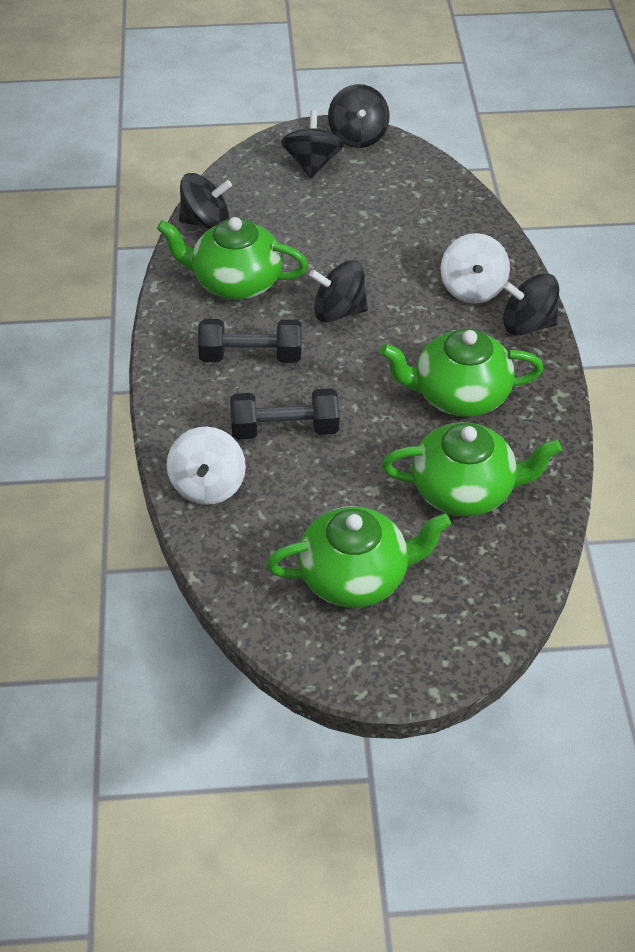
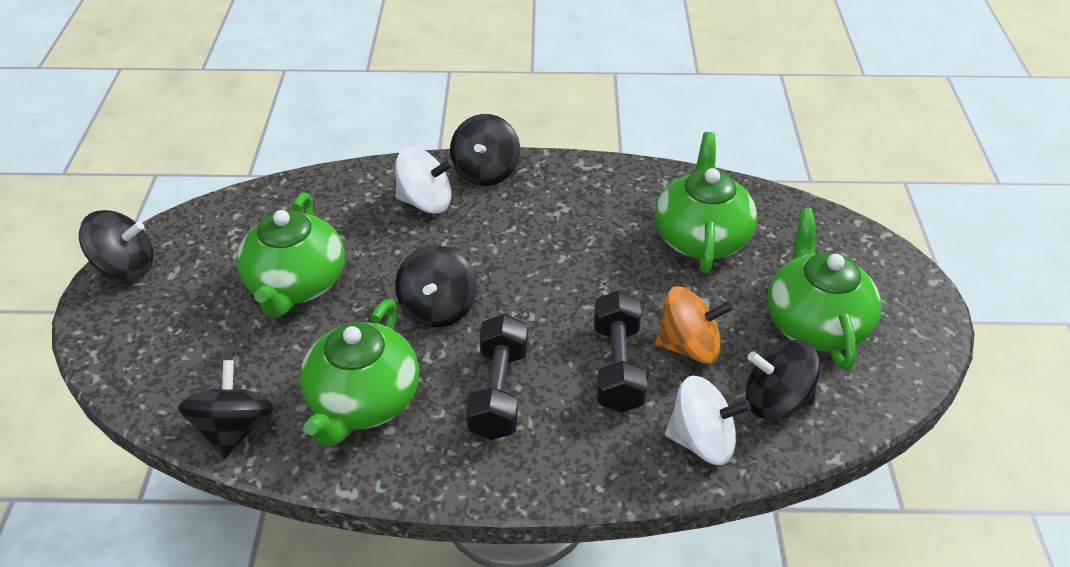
camera: 85 degrees left, 5 degrees down
(312, 164) = (160, 313): black spinning top -> black spinning top (776, 400)
(314, 478) = (689, 346): none -> orange spinning top
(459, 395) = (577, 228): green teapot -> green teapot (296, 284)

